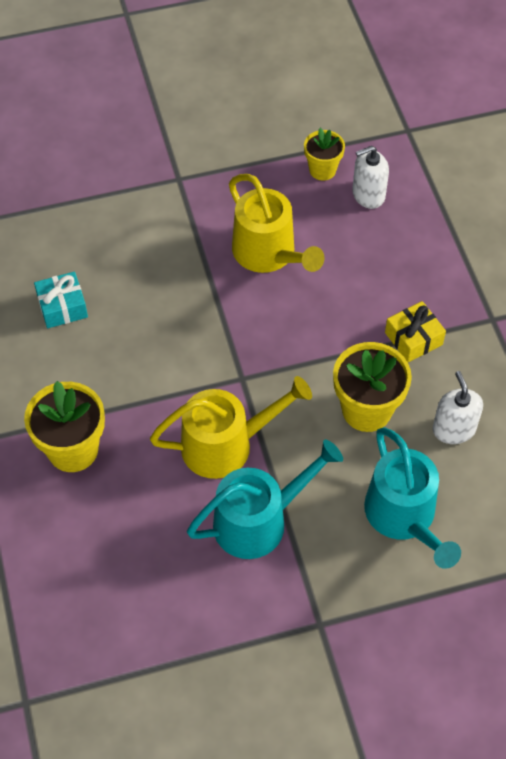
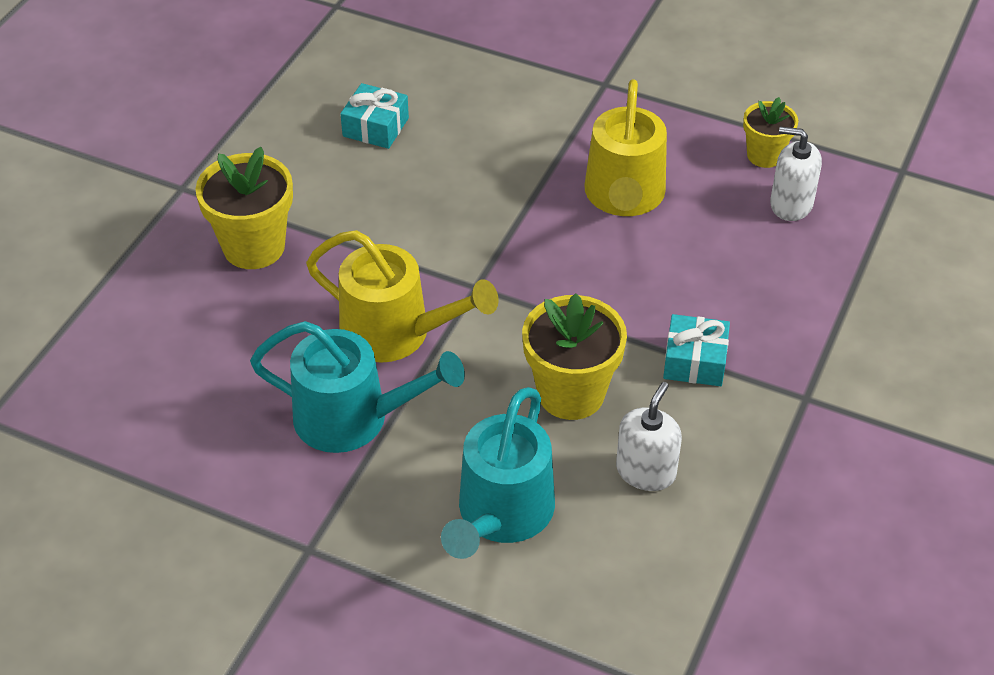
camera: 40 degrees right, 10 degrees down
(413, 338) = (695, 361): yellow gift -> turquoise gift

